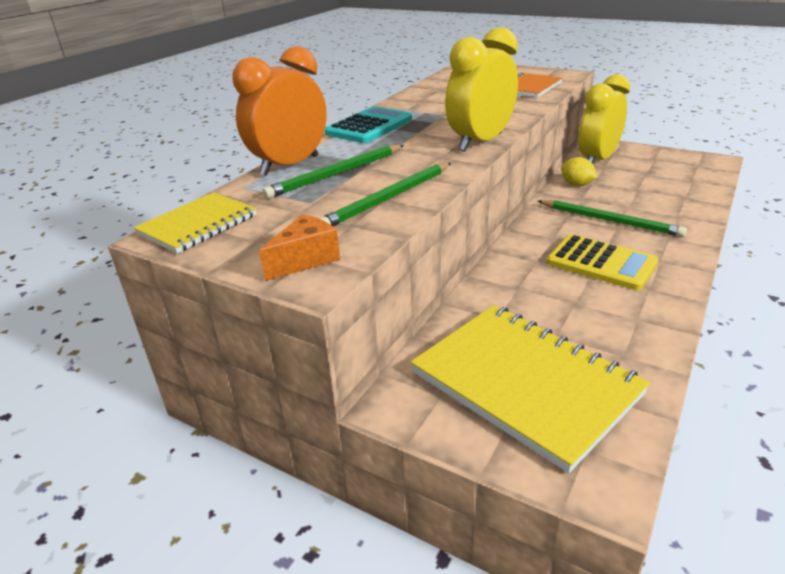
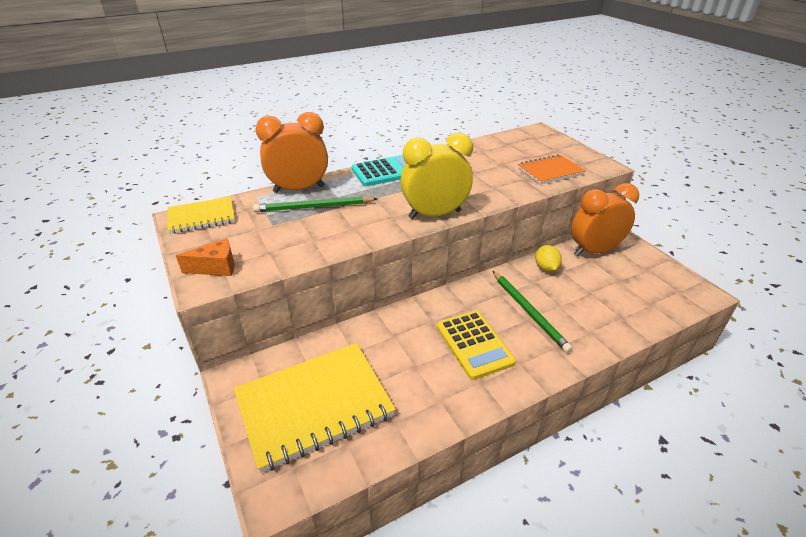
camera: 30 degrees right, 5 degrees up
(388, 198) = (314, 240): green pencil -> none
(525, 383) = (314, 405): yellow notebook -> yellow notebook turned 75 degrees clockwise
(597, 160) = (594, 251): yellow clock -> orange clock

